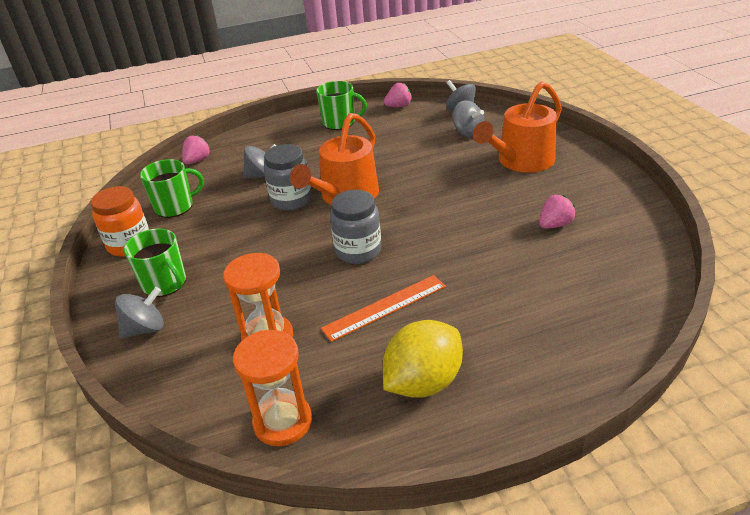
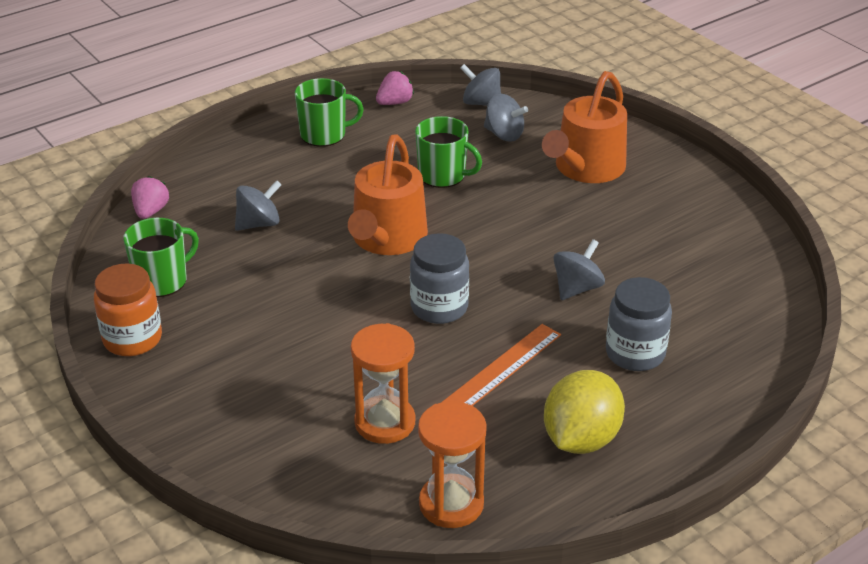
camera: 20 degrees left, 0 degrees up
(145, 328) = (227, 437): grey spinning top -> grey spinning top (577, 288)
(165, 283) = (216, 381): green mug -> green mug (443, 175)
(291, 200) = (318, 253): grey jar -> grey jar (635, 353)
(554, 225) = (654, 246): pink strawberry -> none

